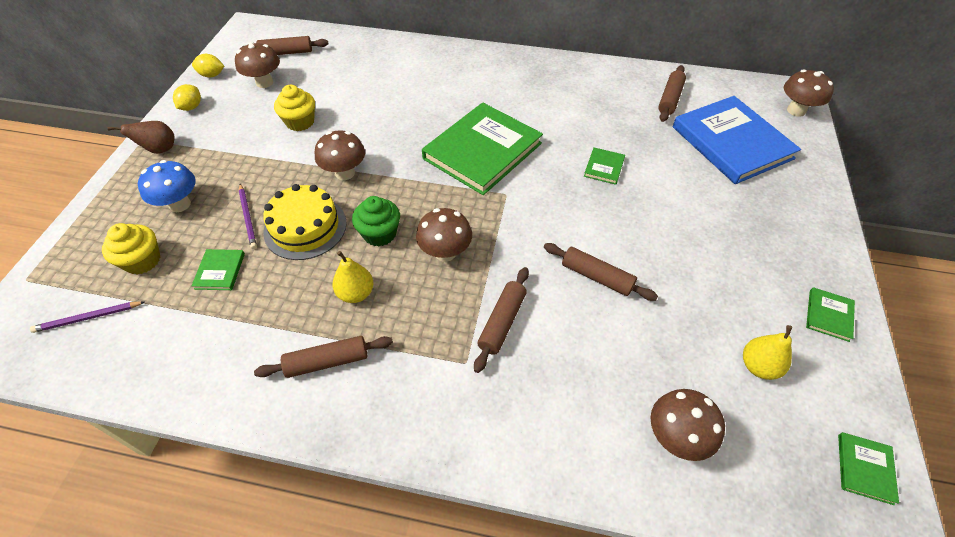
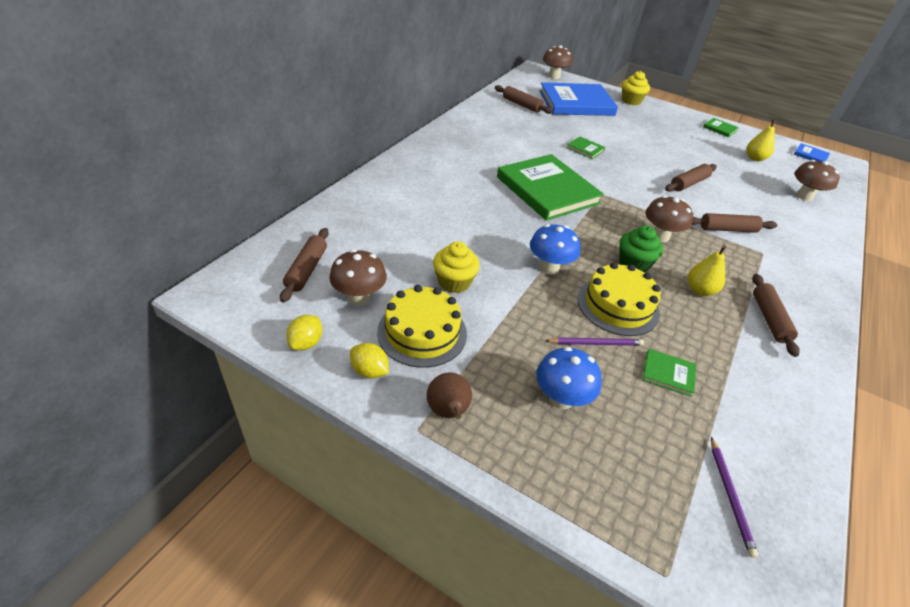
camera: 75 degrees left, 10 degrees down
(142, 260) = (647, 440): yellow cupcake -> yellow cupcake (631, 101)
(235, 120) = (422, 332): none -> yellow cake
(345, 173) = (549, 267): brown mushroom -> blue mushroom
(502, 322) = (727, 229): brown rolling pin -> brown rolling pin turned 45 degrees counterclockwise
(864, 468) = (810, 155): green book -> blue book

